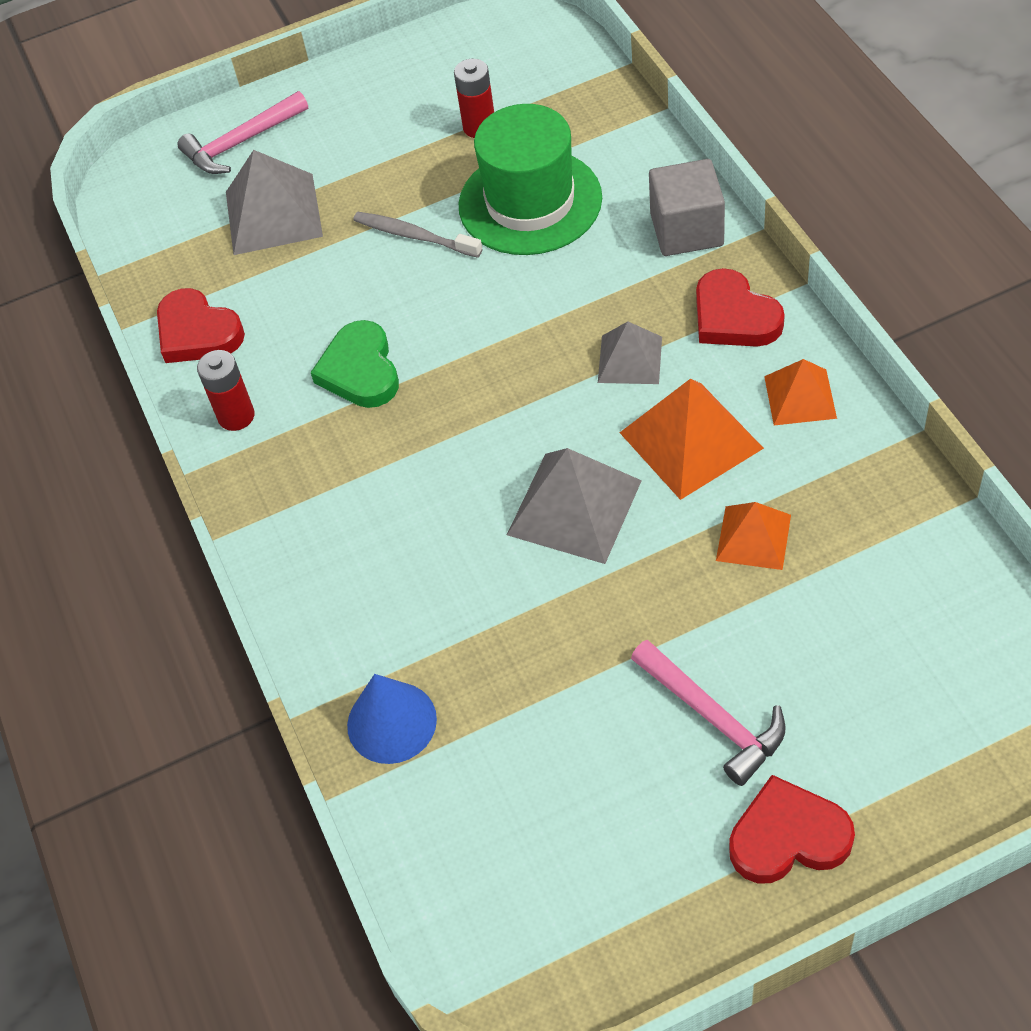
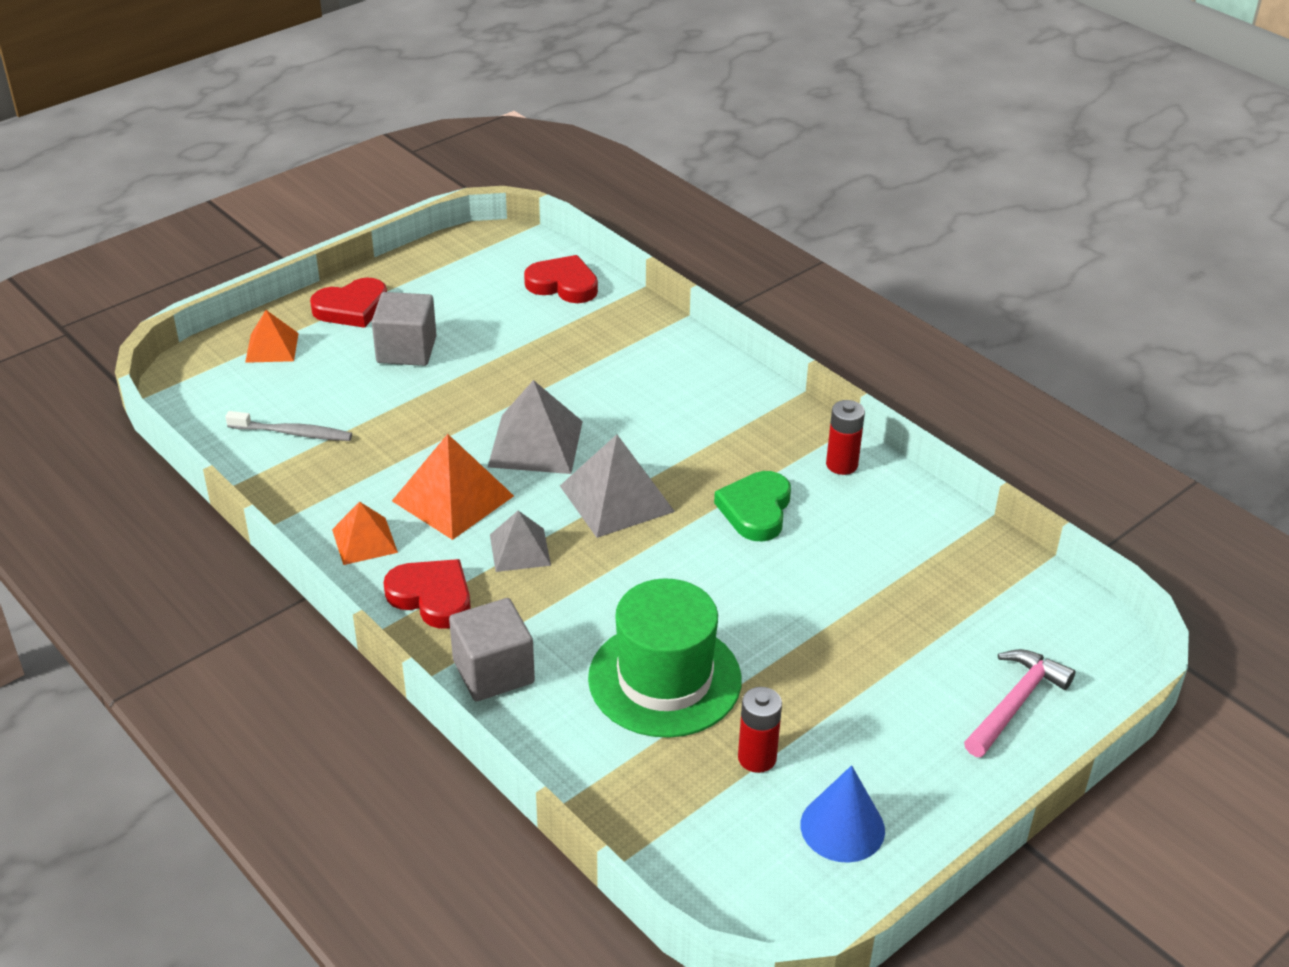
camera: 155 degrees right, 15 degrees down
(197, 332) = (921, 519): red heart -> red heart (563, 284)
(273, 213) = (926, 632): grey pyramid -> grey pyramid (617, 498)
(360, 370) = (756, 510): green heart -> green heart turned 135 degrees counterclockwise
(391, 722) = (620, 321): blue cone -> blue cone (842, 827)
(414, 236) = (768, 629): grey toothbrush -> grey toothbrush (293, 433)
(713, 718) = (406, 350): pink hammer -> grey cube
(753, 537) = (392, 444): orange pyramid -> orange pyramid (272, 347)

